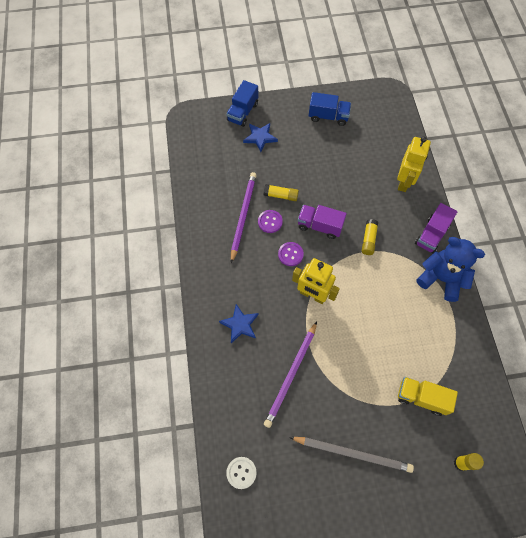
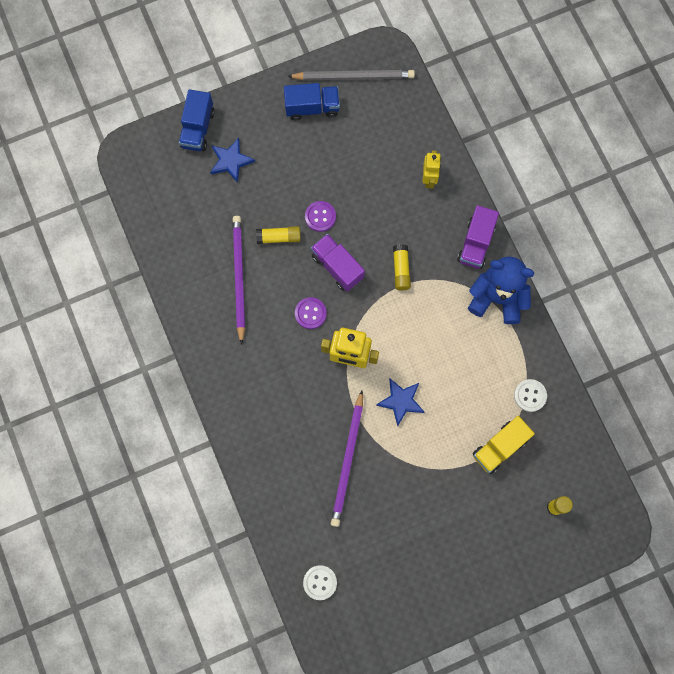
camera: 15 degrees left, 10 degrees up
(240, 324) = (273, 417): blue star -> blue star (401, 401)
(270, 222) = (274, 277): purple button -> purple button (320, 217)
(319, 226) = (337, 267): purple truck -> purple truck turned 45 degrees clockwise
(353, 453) = (436, 529): grey pencil -> grey pencil (354, 76)
(404, 182) = (429, 179): yellow robot -> yellow robot, size x0.63
(421, 398) = (499, 447): yellow truck -> yellow truck turned 45 degrees counterclockwise
(455, 362) = (530, 395): none -> white button

